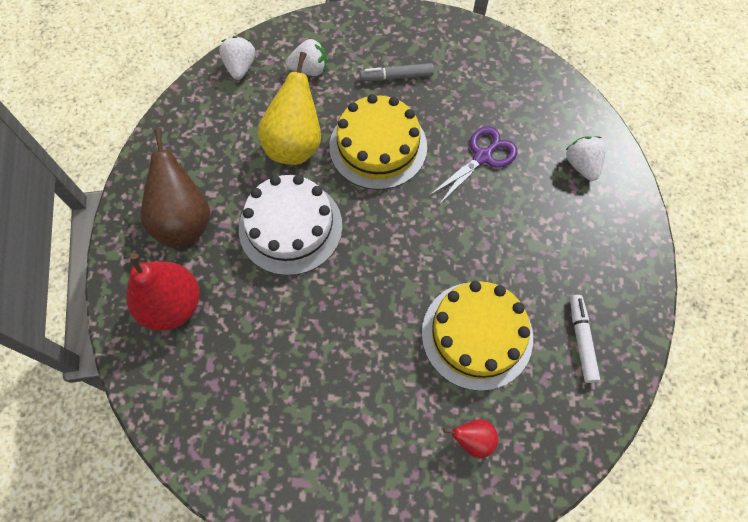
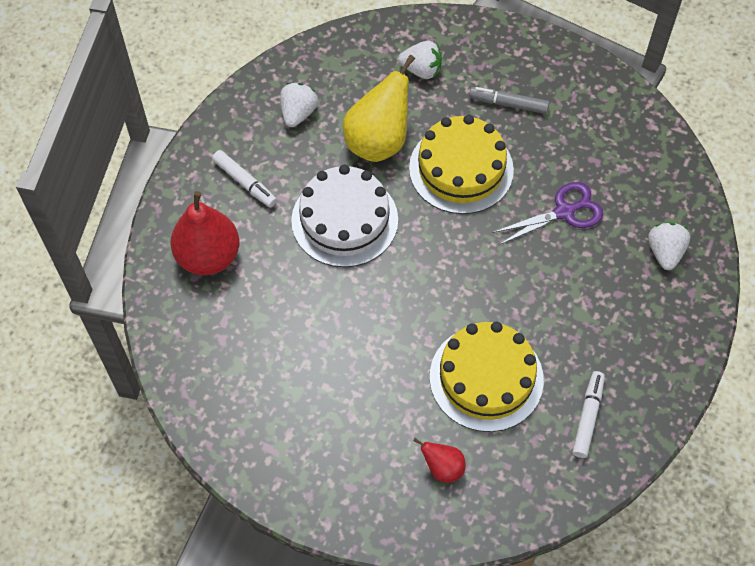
camera: 20 degrees right, 5 degrees down
(184, 221) = (245, 182): brown pear -> white marker
(240, 67) = (352, 47): white strawberry -> white strawberry (298, 113)

